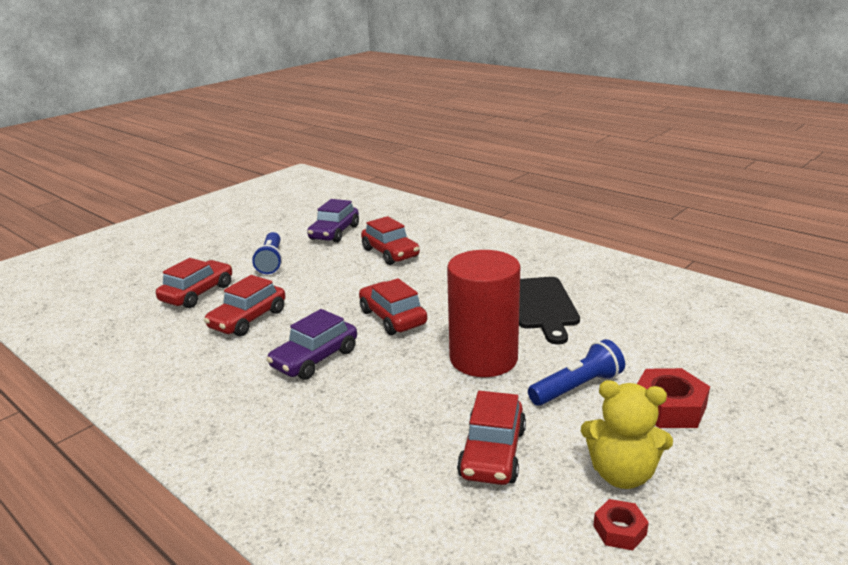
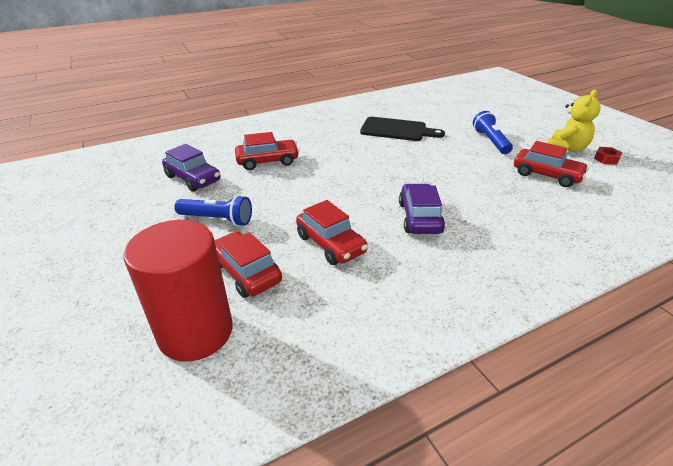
camera: 70 degrees left, 10 degrees up
(315, 359) = (419, 217): purple car -> purple car turned 150 degrees counterclockwise
(392, 318) = (377, 178): red car -> none
(483, 358) = (449, 158): red cylinder -> red cylinder (196, 332)
(669, 407) = (514, 126): red nut -> none

